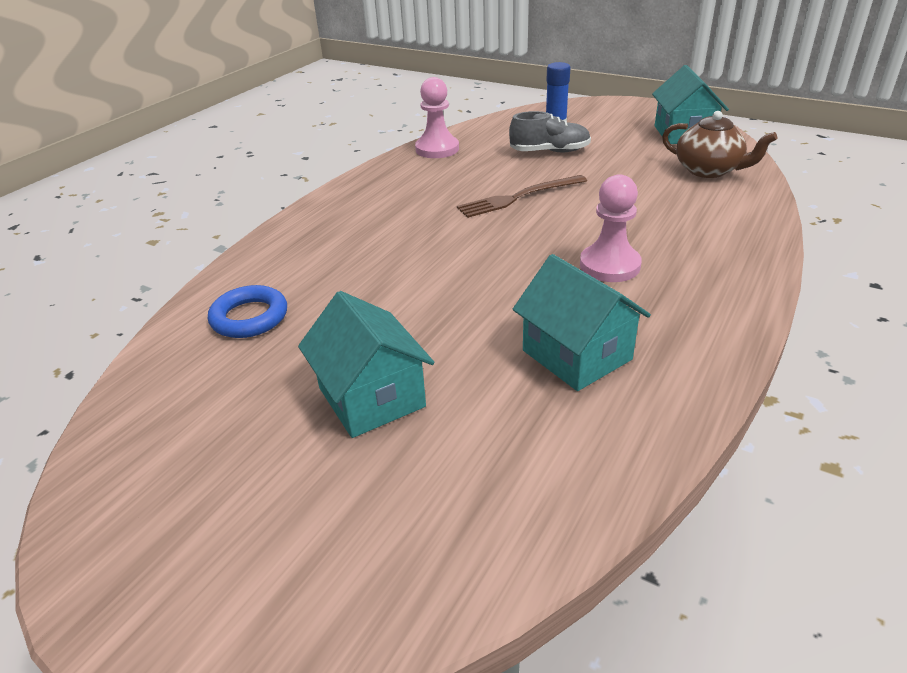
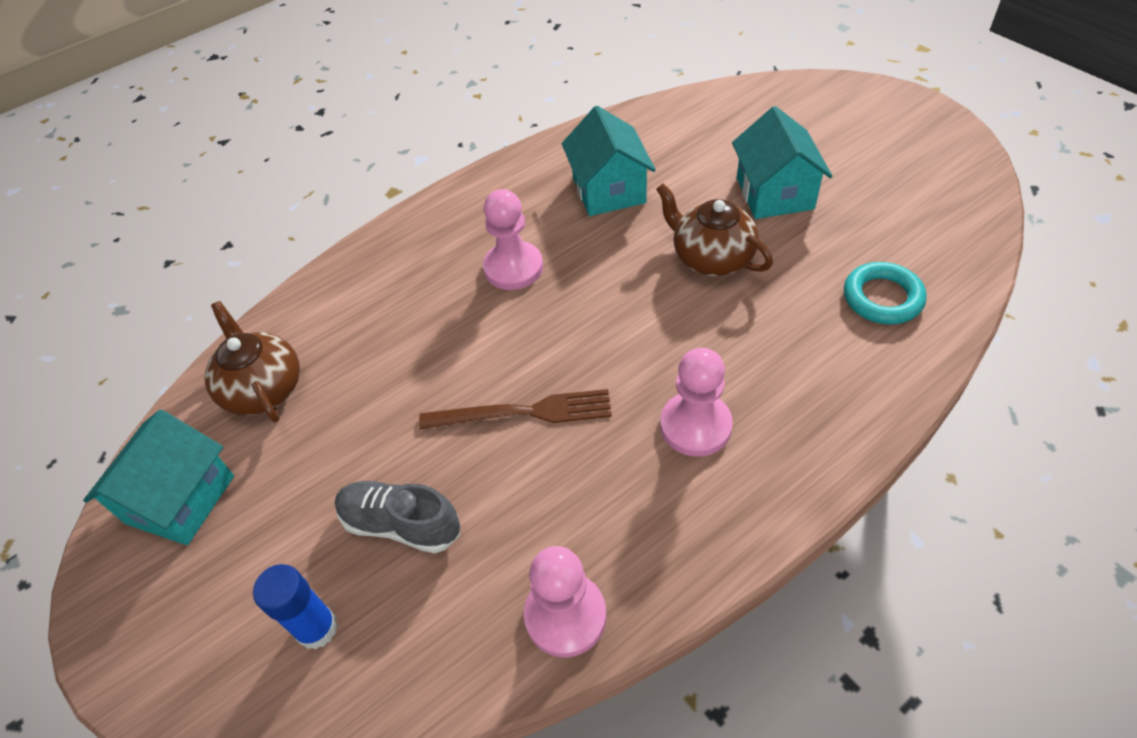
camera: 155 degrees left, 15 degrees up
(249, 317) = (882, 298): blue ring -> turquoise ring
(395, 215) = (695, 426): none -> pink pawn
(423, 314) = (711, 258): none -> brown teapot

